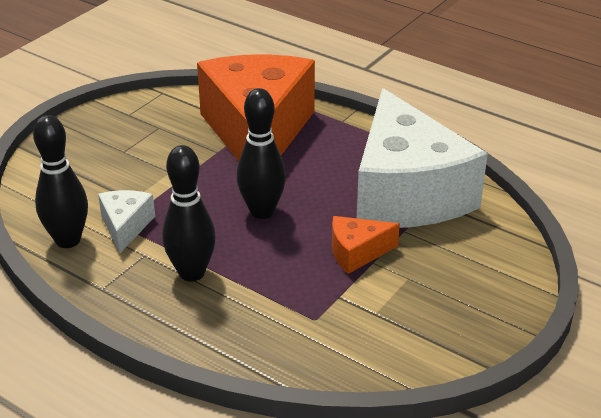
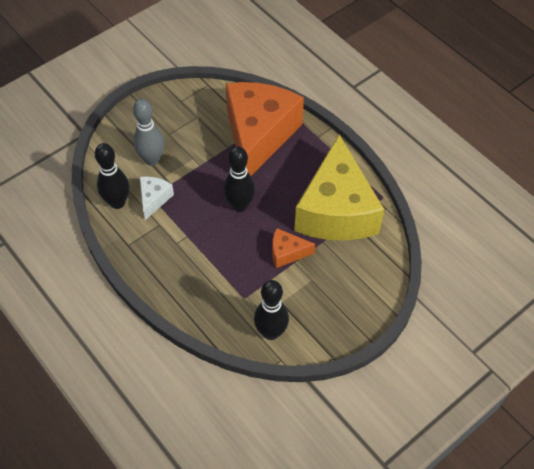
camera: 15 degrees right, 20 degrees up
(107, 183) = (152, 160): none -> grey bowling pin
(192, 273) = (183, 245): black bowling pin -> black bowling pin (271, 332)
(406, 193) = (336, 210): white cheese -> yellow cheese

